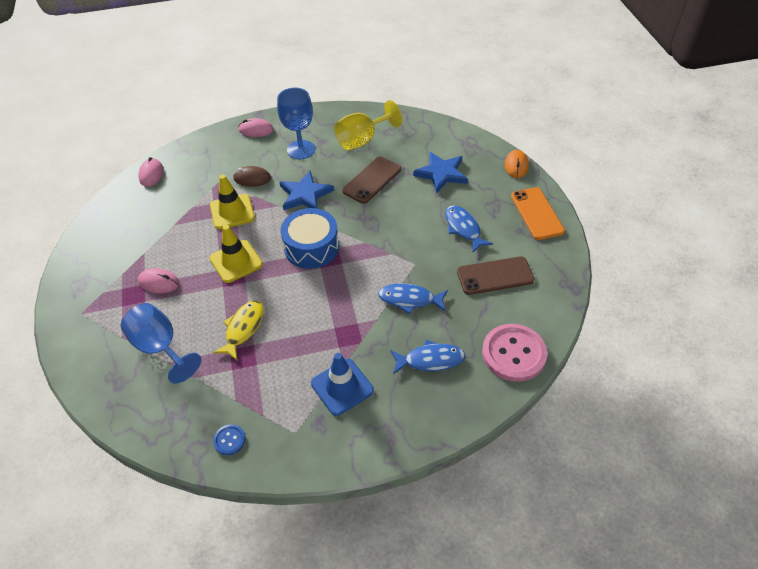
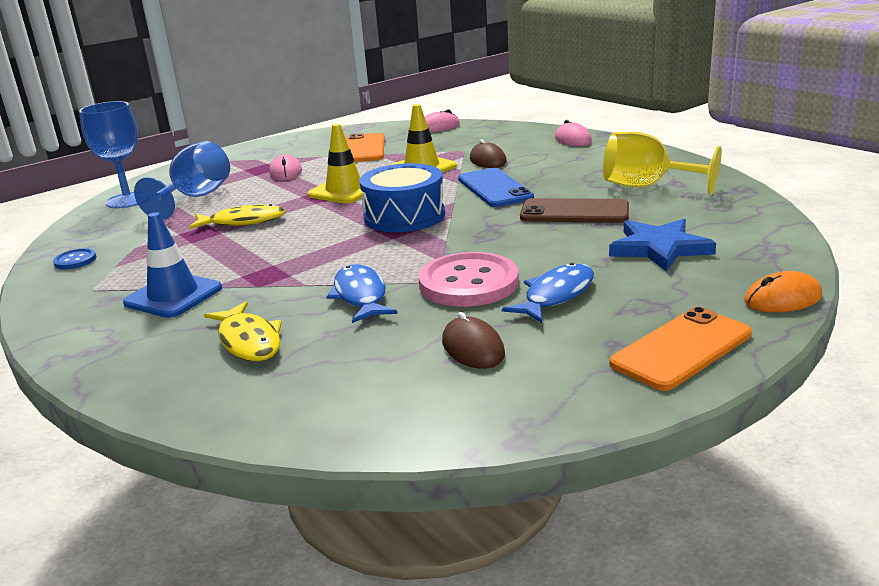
camera: 65 degrees right, 25 degrees down
(154, 226) = (364, 149): none -> orange phone
(301, 150) = (573, 165): blue goblet -> blue goblet (128, 200)
(305, 194) = (494, 188): blue star -> blue phone
(430, 360) = (249, 341): blue fish -> yellow fish
(495, 276) = (473, 348): brown phone -> brown mouse
(513, 354) = (300, 410): pink button -> pink button (468, 283)

